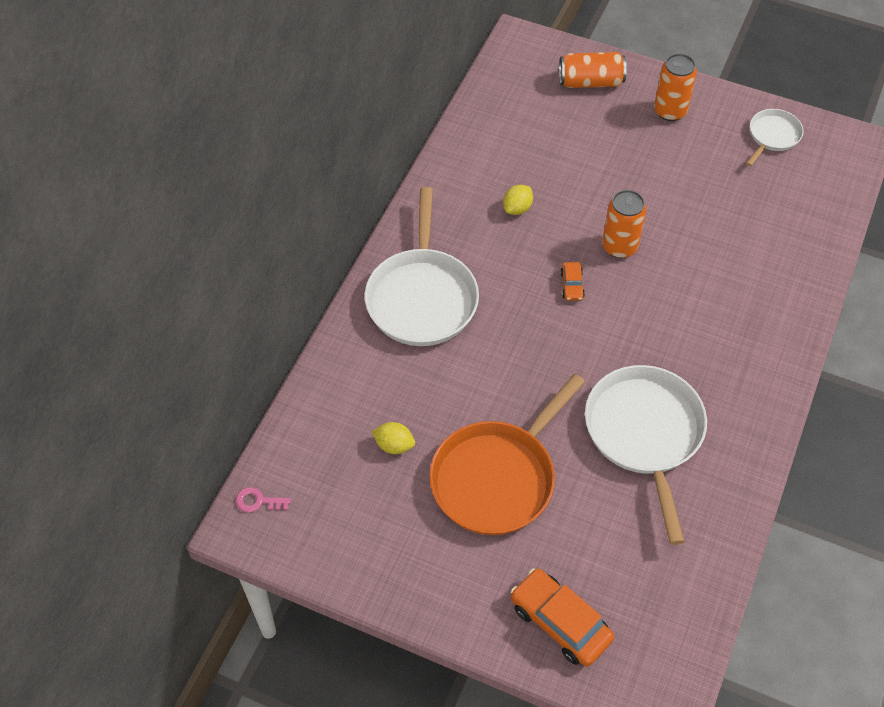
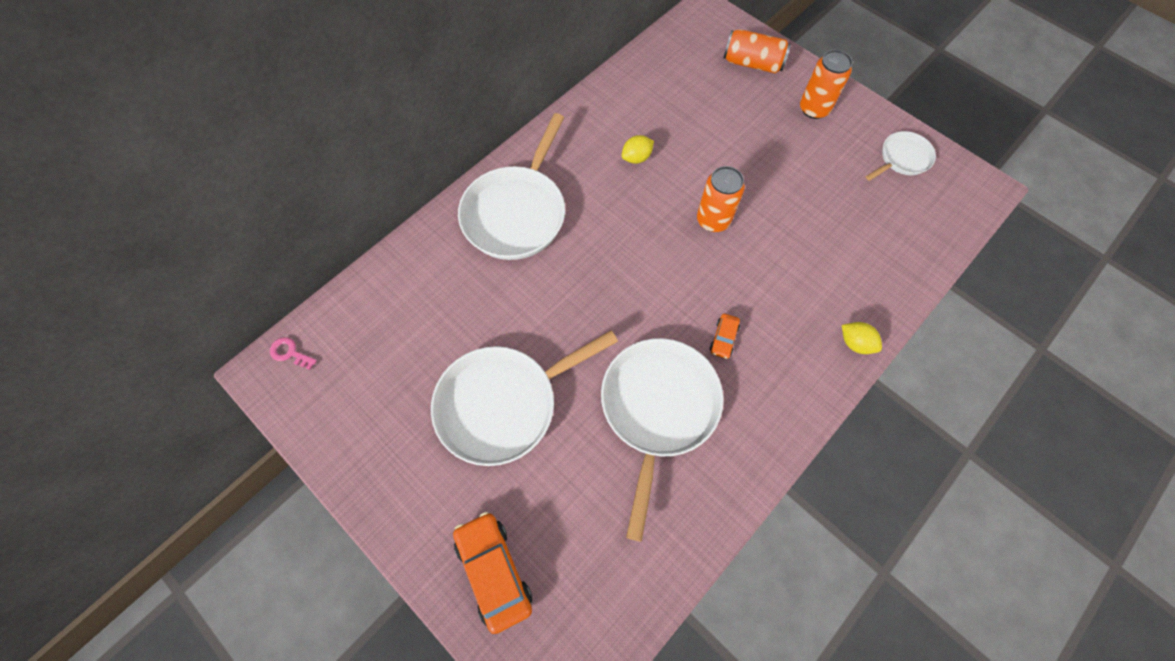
camera: 20 degrees right, 10 degrees up
(394, 445) = (428, 341): yellow lemon -> yellow lemon (855, 343)
(497, 478) = (503, 404): orange pan -> white pan
(572, 285) = (653, 243): orange car -> orange car (723, 338)

